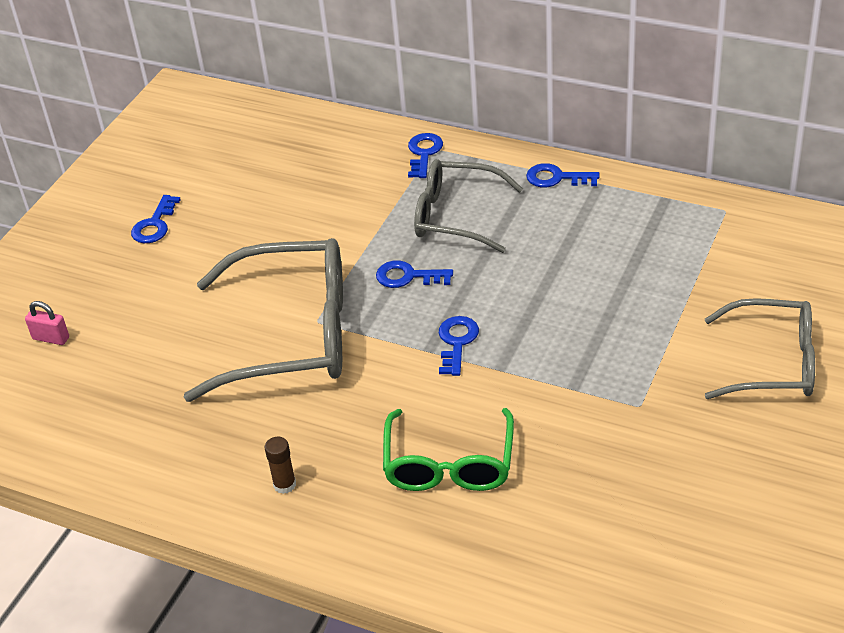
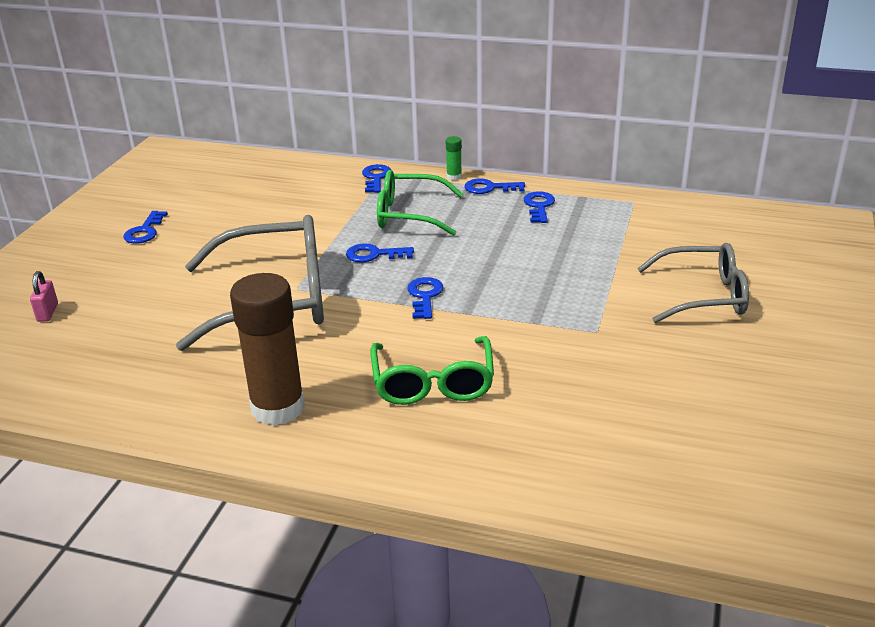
camera: 10 degrees left, 10 degrees down
(51, 338) = (47, 312): pink padlock -> pink padlock turned 75 degrees clockwise
(284, 485) = (278, 408): brown glue stick -> brown glue stick, size x2.45
(456, 216) = (409, 215): grey glasses -> green glasses
(517, 157) = (454, 177): none -> green glue stick
(610, 211) = (539, 206): none -> blue key

